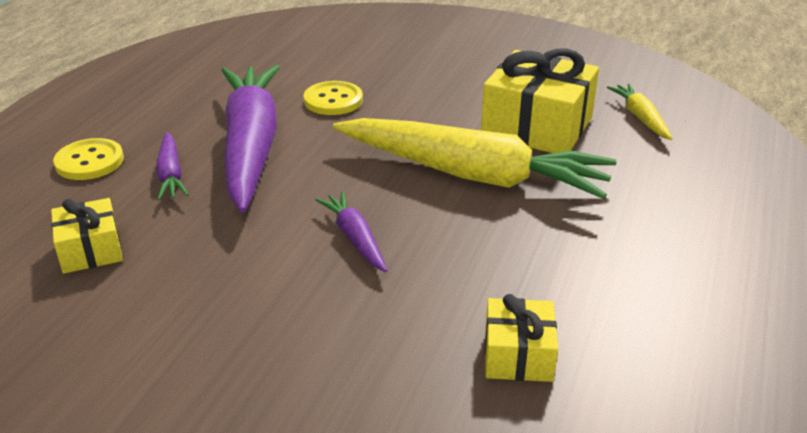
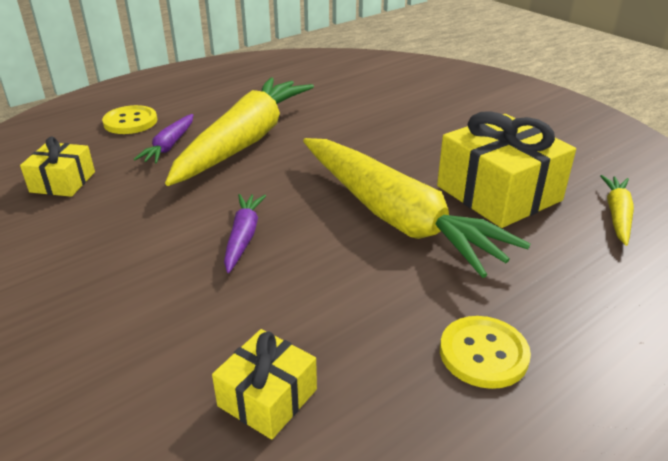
camera: 30 degrees right, 0 degrees up
(251, 146) = (245, 141): purple carrot -> yellow carrot
(333, 100) = (342, 124): yellow button -> yellow button (483, 354)

